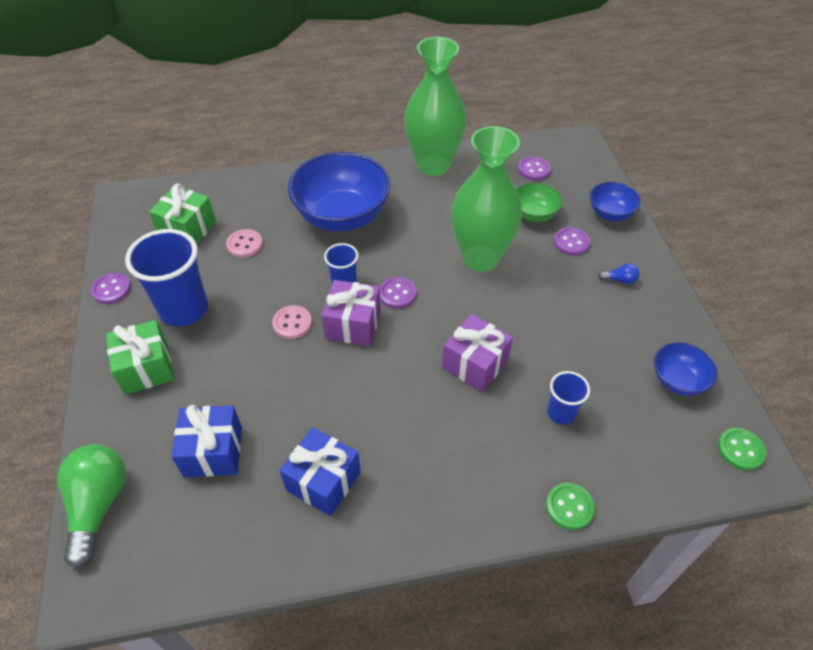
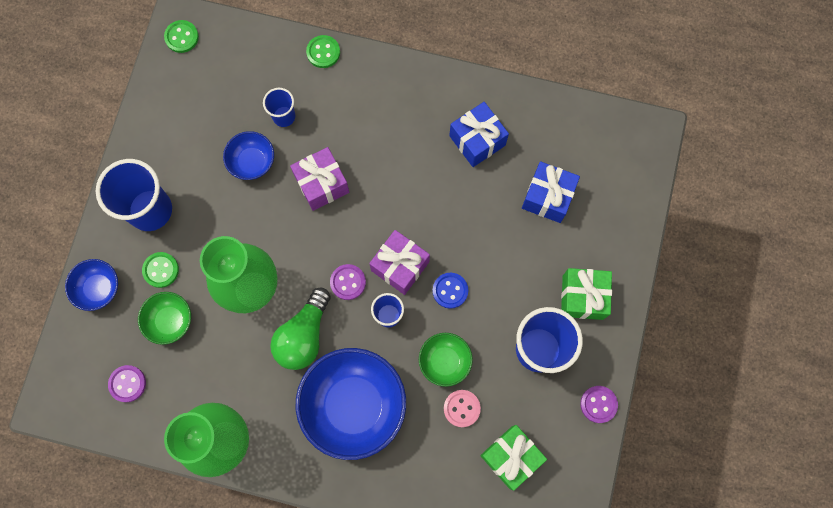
camera: 155 degrees left, 25 degrees up
(98, 505) = (636, 190): green light bulb -> green light bulb (303, 335)
(274, 270) = (444, 361): none -> green bowl
(292, 323) = (450, 290): pink button -> blue button
(571, 242) = (161, 270): purple button -> green button
(619, 280) = (150, 210): blue light bulb -> blue cup
(677, 380) = (180, 103): blue bowl -> blue bowl (252, 162)

